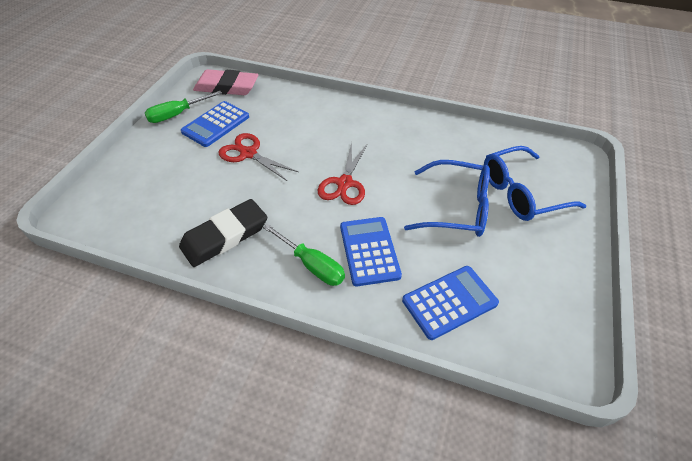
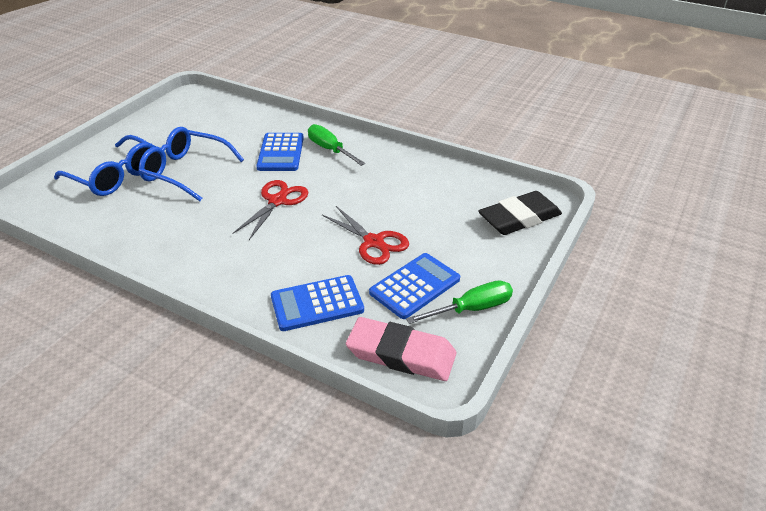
camera: 170 degrees left, 10 degrees down
(225, 236) = (400, 173): black eraser -> black eraser (519, 218)
(449, 302) = (240, 123): blue calculator -> blue calculator (317, 303)
(521, 193) = (115, 176): blue glasses -> blue glasses turned 45 degrees clockwise

